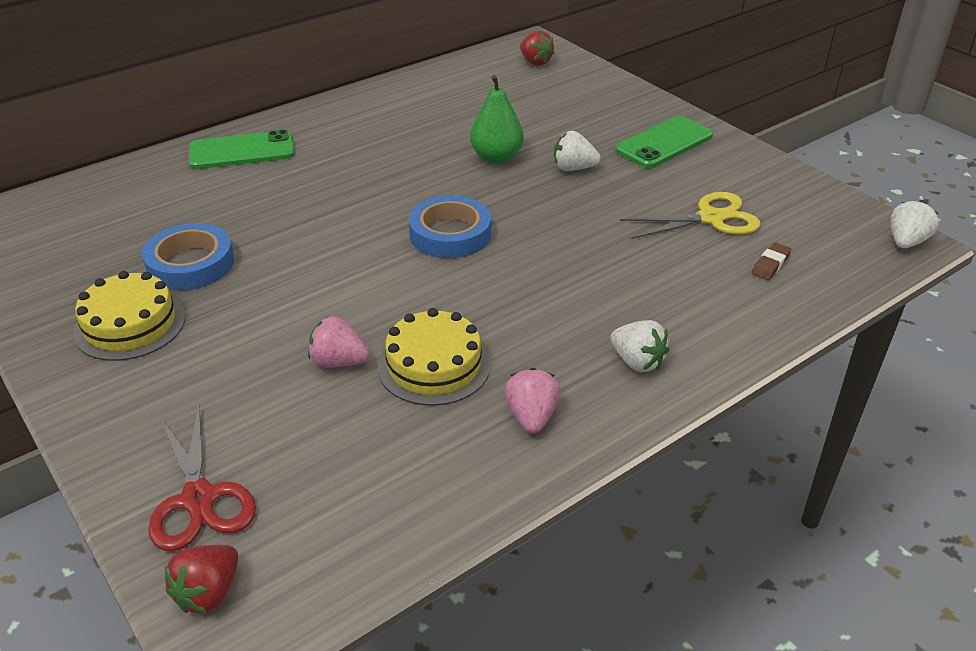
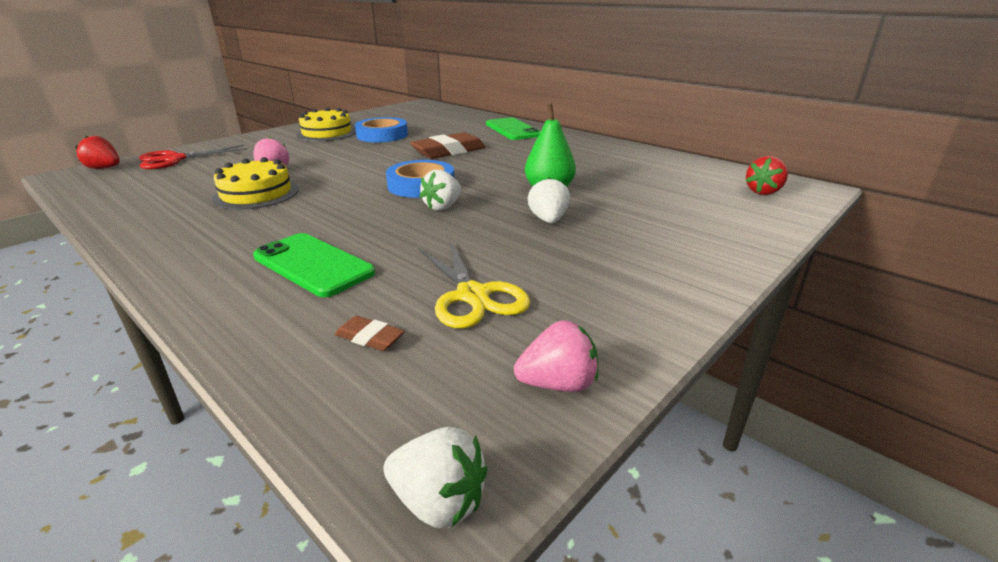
camera: 80 degrees right, 10 degrees down
(320, 208) = (449, 151): none -> brown eraser
(531, 416) = (178, 225): pink strawberry -> pink strawberry (558, 384)
(637, 362) = (220, 261): white strawberry -> white strawberry (443, 207)
(664, 143) = (640, 263): green phone -> green phone (313, 265)

